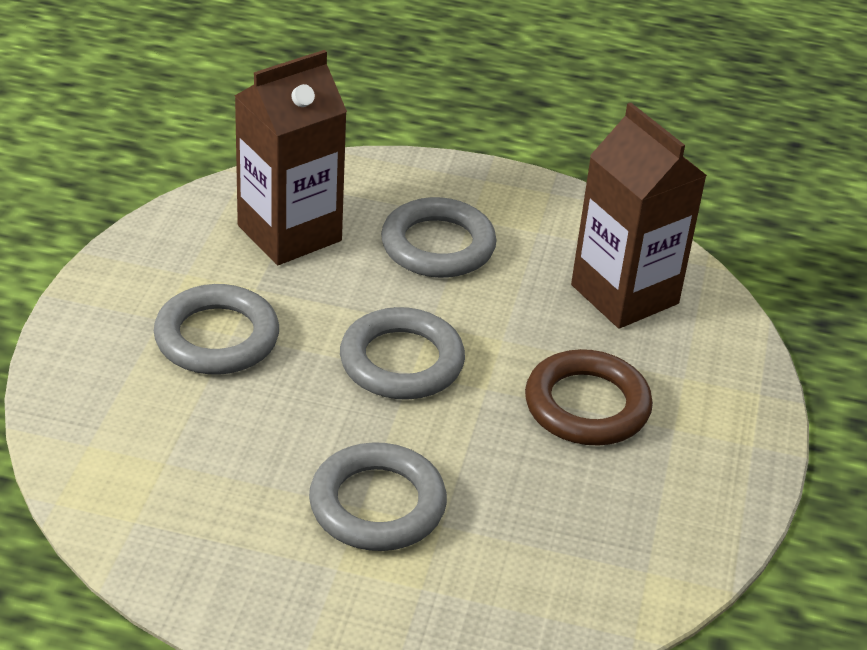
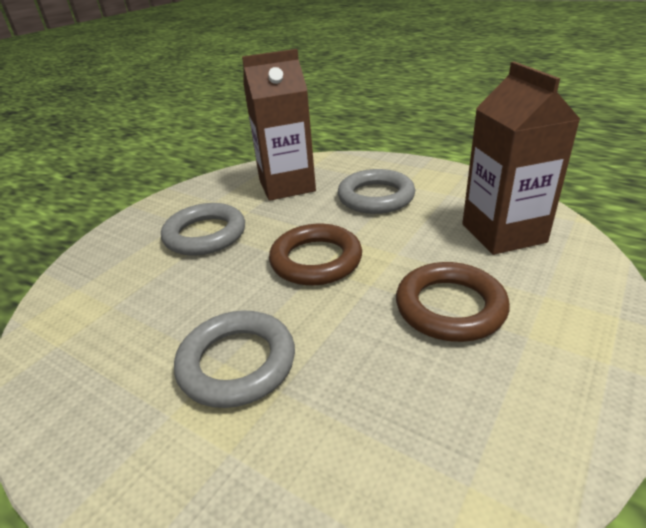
camera: 25 degrees right, 5 degrees down
(401, 361) = (316, 260): grey ring -> brown ring

